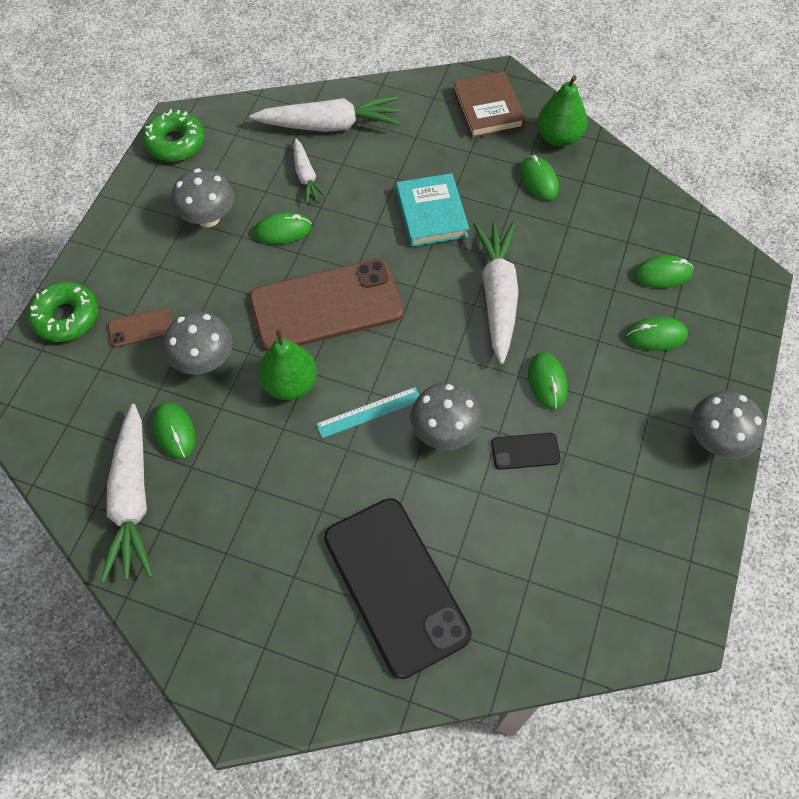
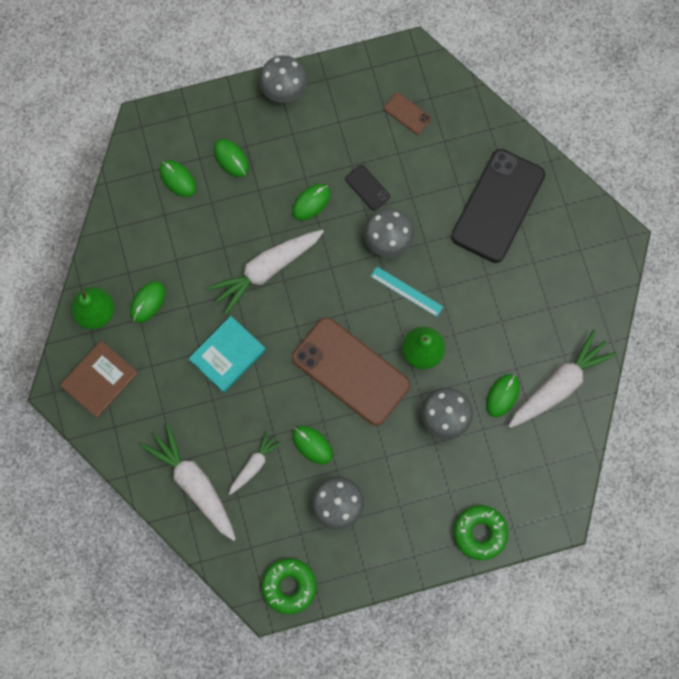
camera: 125 degrees left, 15 degrees up
(140, 328) = (452, 477): brown phone -> brown phone (407, 113)

